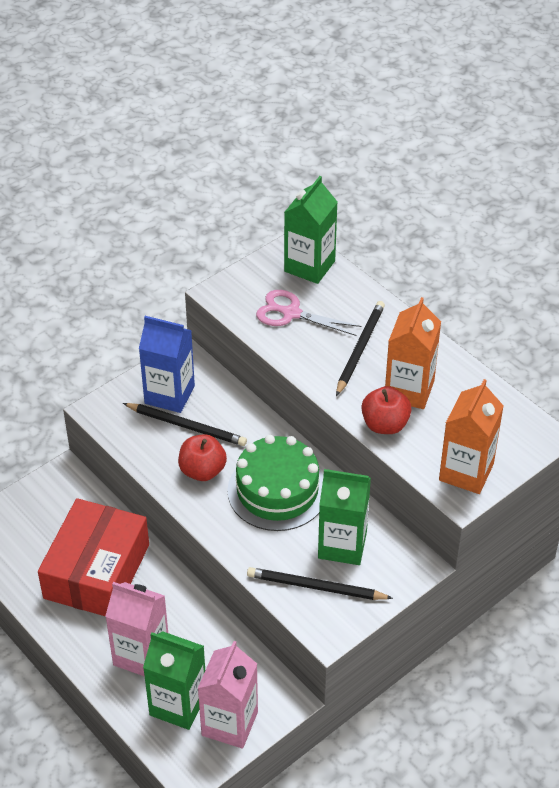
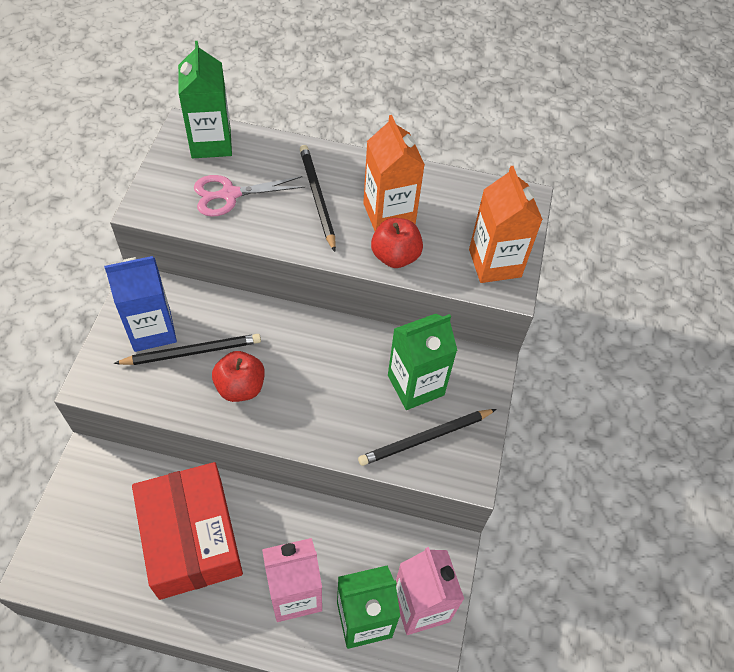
camera: 40 degrees left, 10 degrees up
(277, 490) = (322, 367): green cake -> none

